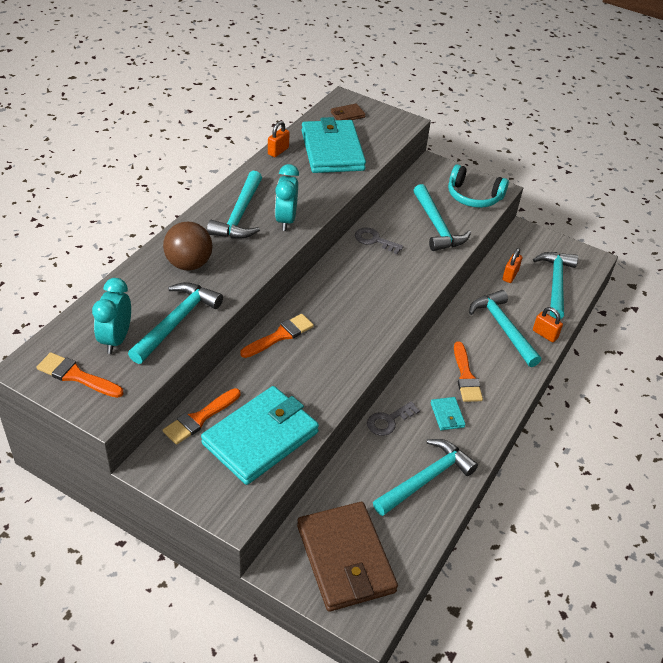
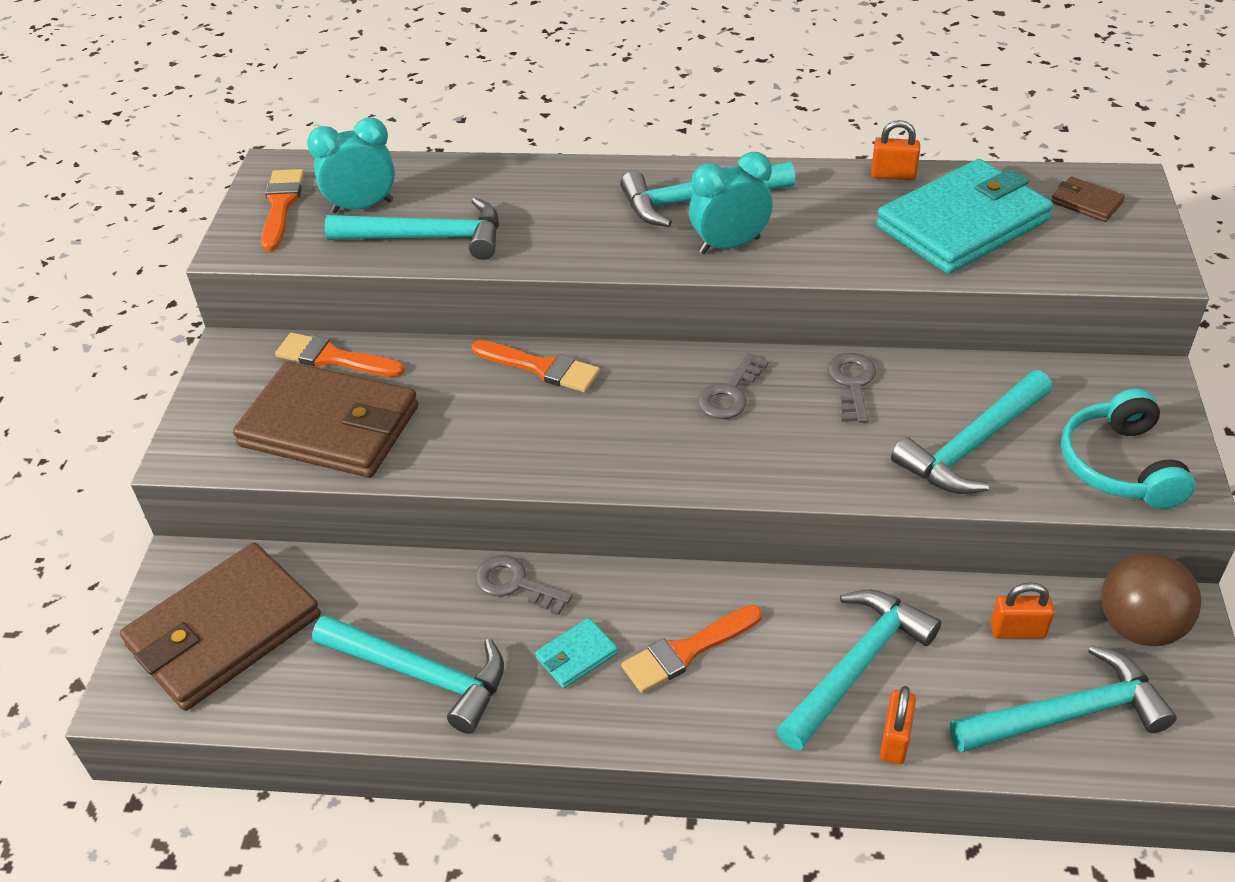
camera: 70 degrees right, 0 degrees up
(189, 264) = (551, 202): brown ball -> brown ball (1139, 627)
(261, 438) = (330, 426): turquoise wallet -> brown wallet
(352, 279) = (730, 393): none -> grey key

